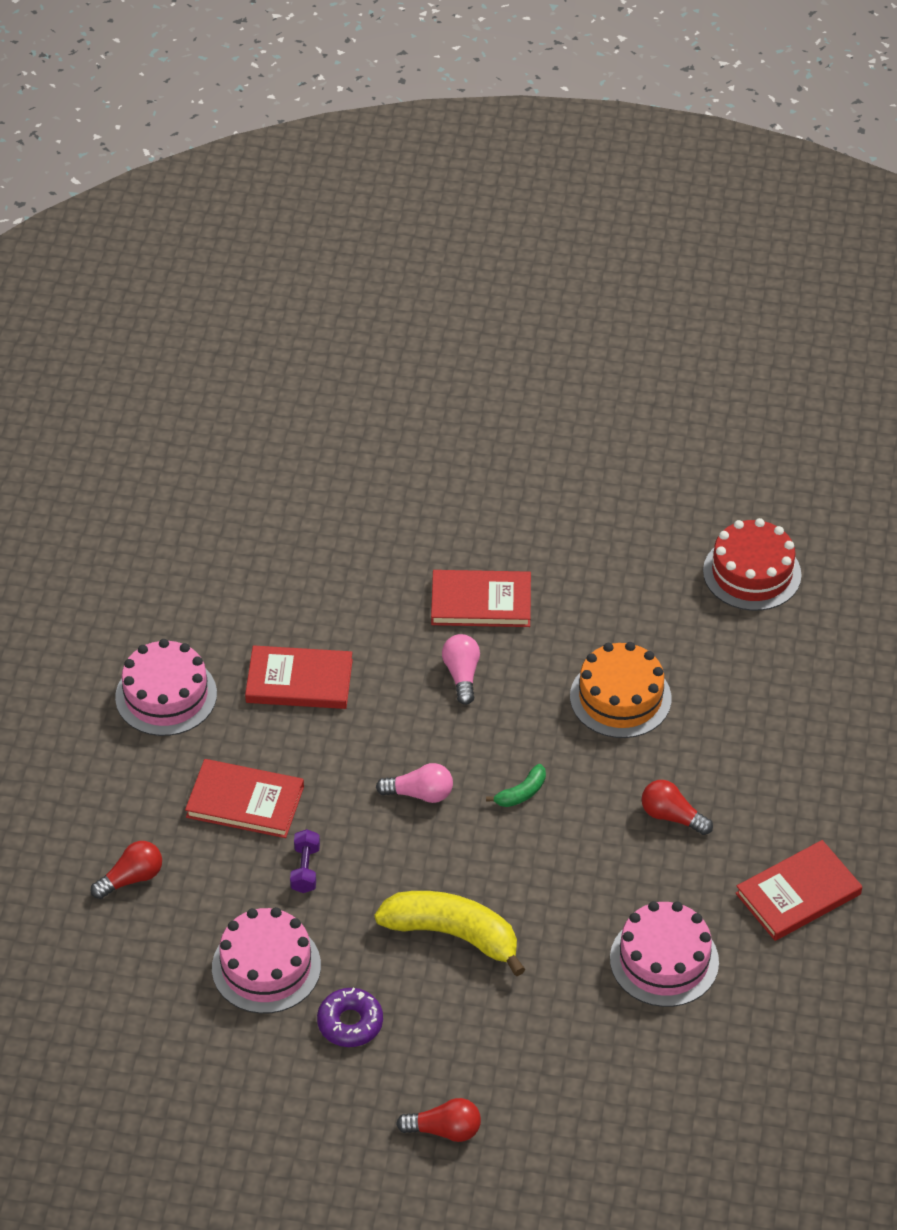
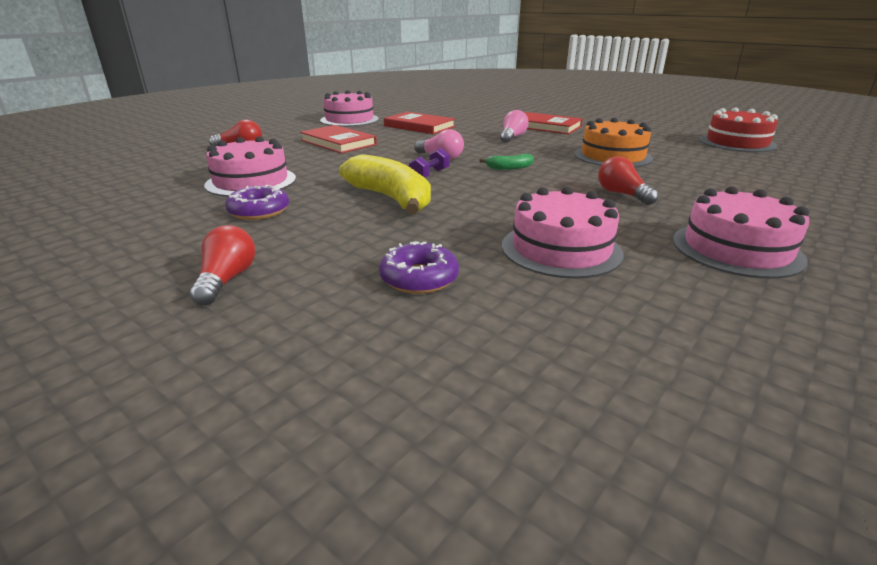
camera: 30 degrees right, 20 degrees down
(305, 869) = (335, 162): purple dumbbell -> purple dumbbell (429, 175)
(444, 1130) = (227, 280): red light bulb -> red light bulb turned 120 degrees counterclockwise
(583, 1056) = (419, 278): none -> purple donut
(798, 894) = (736, 249): red book -> pink cake

